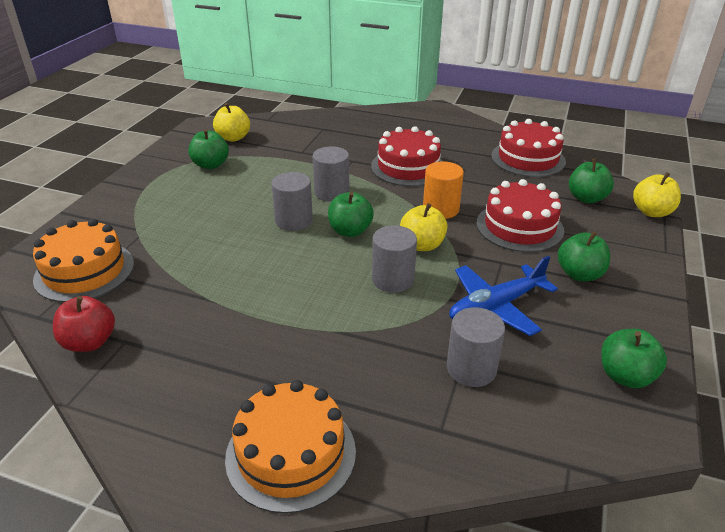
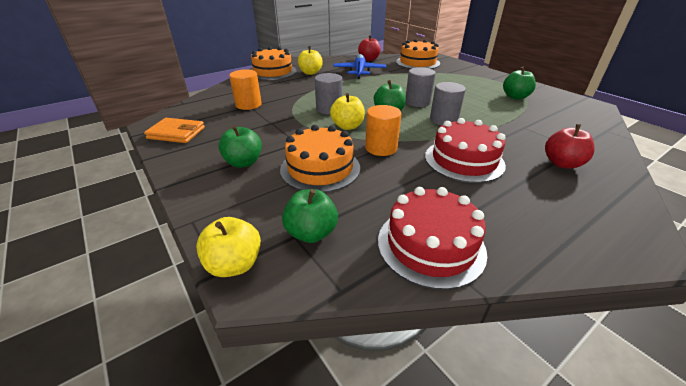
camera: 125 degrees right, 0 degrees up
(233, 138) = (564, 111): yellow apple -> yellow apple (310, 73)
(360, 132) = (562, 163): none -> red apple
(471, 369) = (248, 104): grey cylinder -> orange cylinder
(495, 307) = (268, 124): blue plane -> blue plane (359, 71)
(519, 226) = (320, 168): red cake -> orange cake
(625, 376) = (176, 133): green apple -> orange wallet

